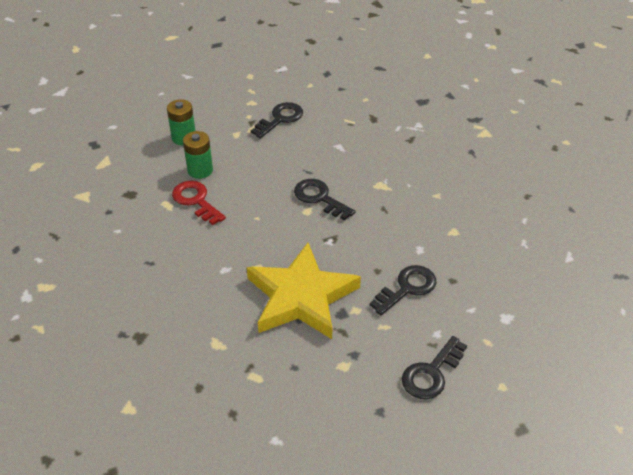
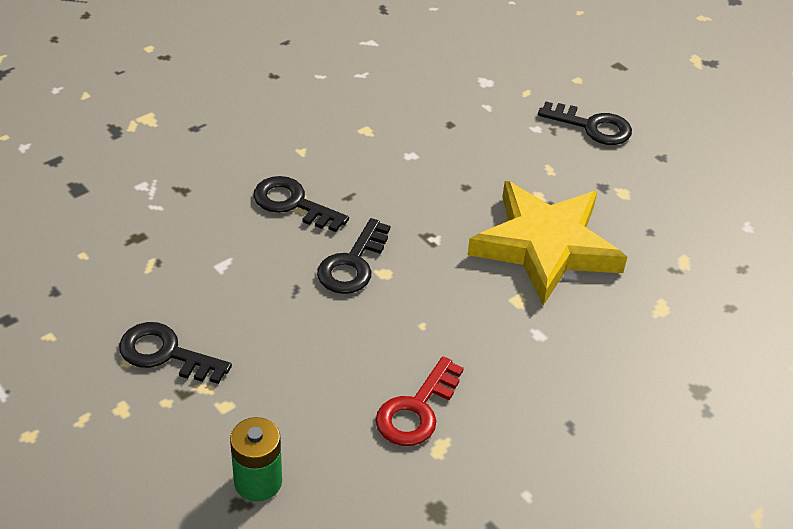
camera: 110 degrees left, 0 degrees up
(200, 170) = (340, 428): green battery -> none
(407, 288) = (482, 157): black key -> black key (293, 203)

